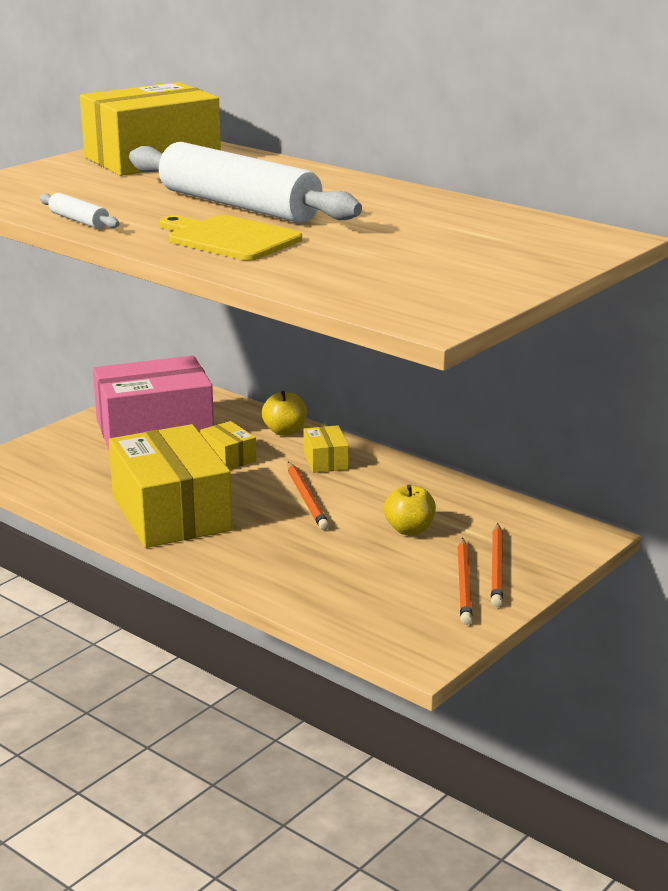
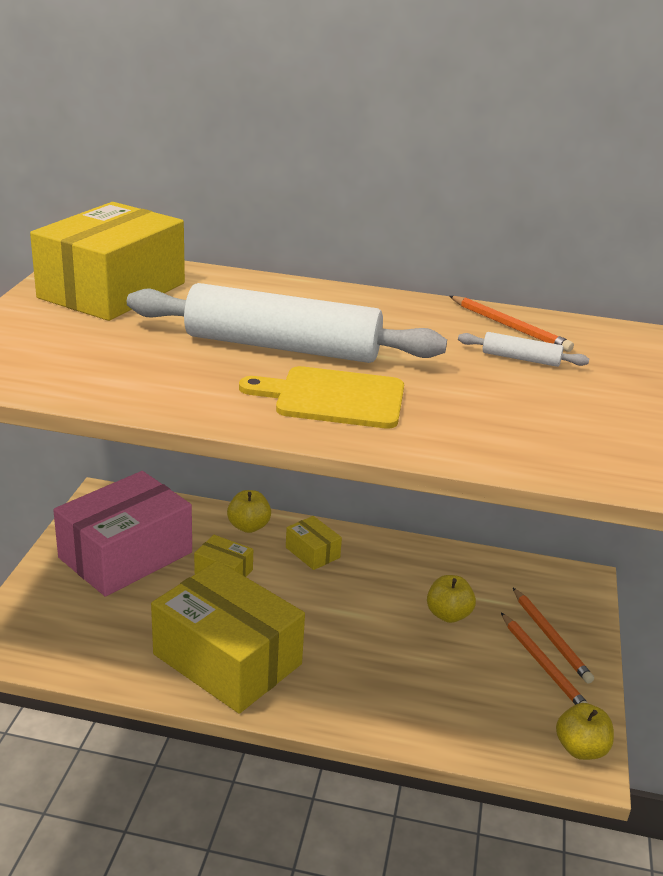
camera: 30 degrees left, 5 degrees up
(79, 220) = (145, 399): white rolling pin -> white rolling pin (520, 358)
(307, 498) = (334, 603): orange pencil -> orange pencil (509, 326)
(430, 646) = (580, 749): none -> yellow apple

